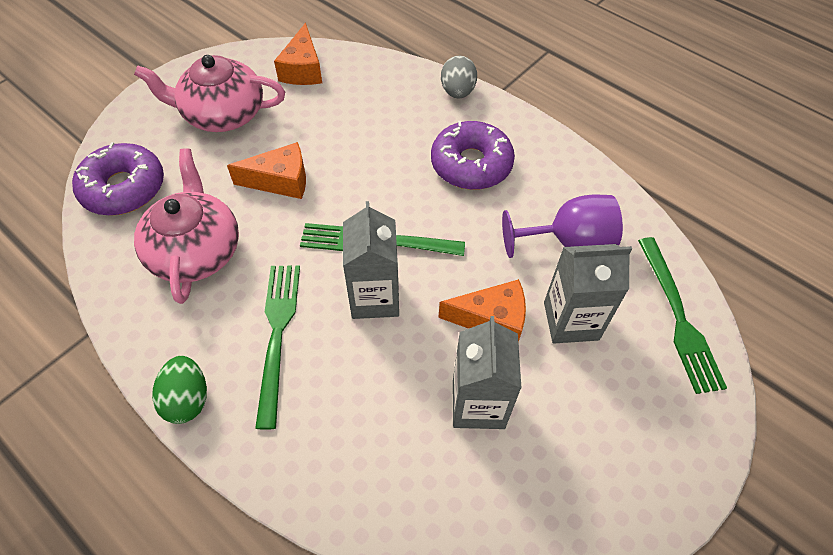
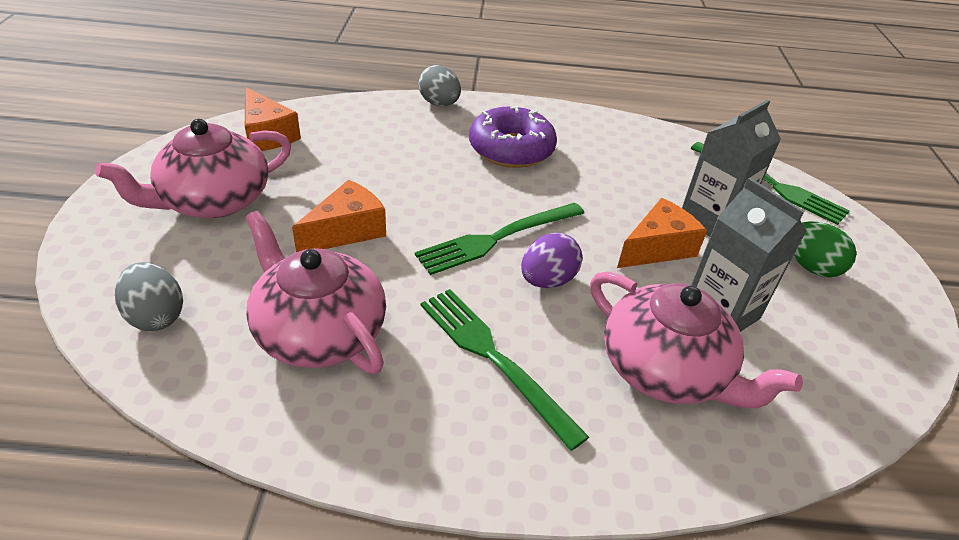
camera: 40 degrees left, 15 degrees down
(124, 188) = (156, 316): purple donut -> grey egg
(187, 399) = (467, 472): green egg -> green egg (810, 267)
(375, 297) = (547, 280): grey carton -> purple egg
(382, 419) = (666, 370): none -> pink teapot
(568, 241) = (645, 170): purple goblet -> none

